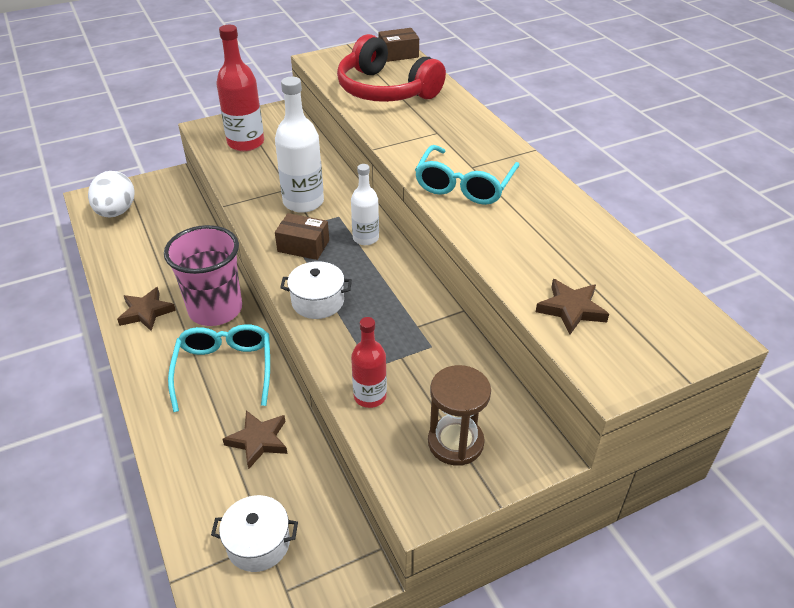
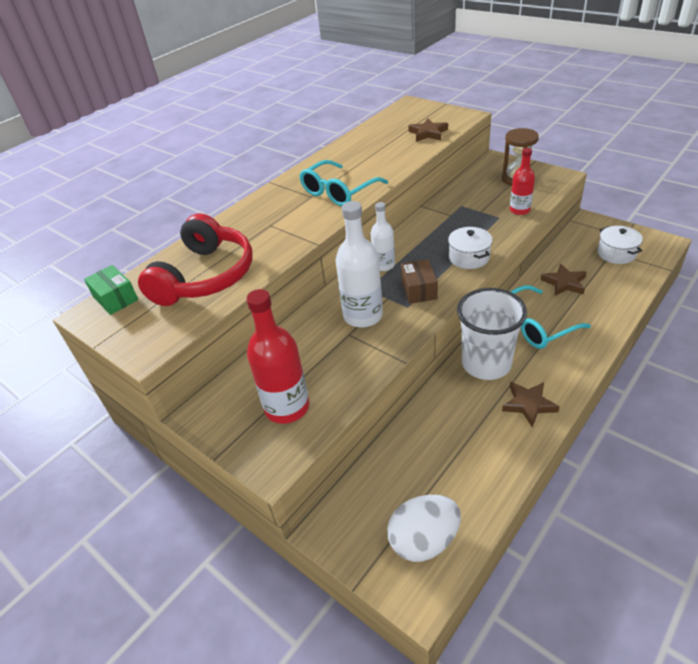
camera: 110 degrees left, 0 degrees up
(215, 309) = (486, 363): pink cup -> white cup
(398, 54) = (115, 298): brown box -> green box
(464, 185) = (338, 192): turquoise glasses -> turquoise glasses turned 135 degrees clockwise

